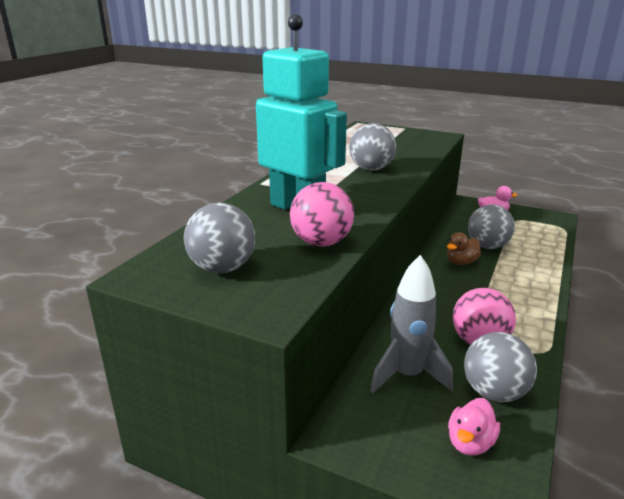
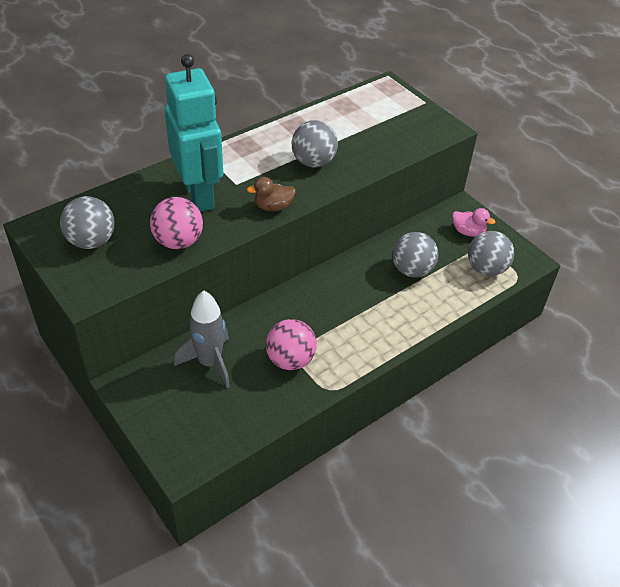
camera: 25 degrees right, 20 degrees up
(461, 262) = (366, 279): brown duck -> brown duck (273, 207)
(470, 443) = (199, 426): pink duck -> none
(494, 392) = (254, 402): grey ball -> grey ball (486, 269)

